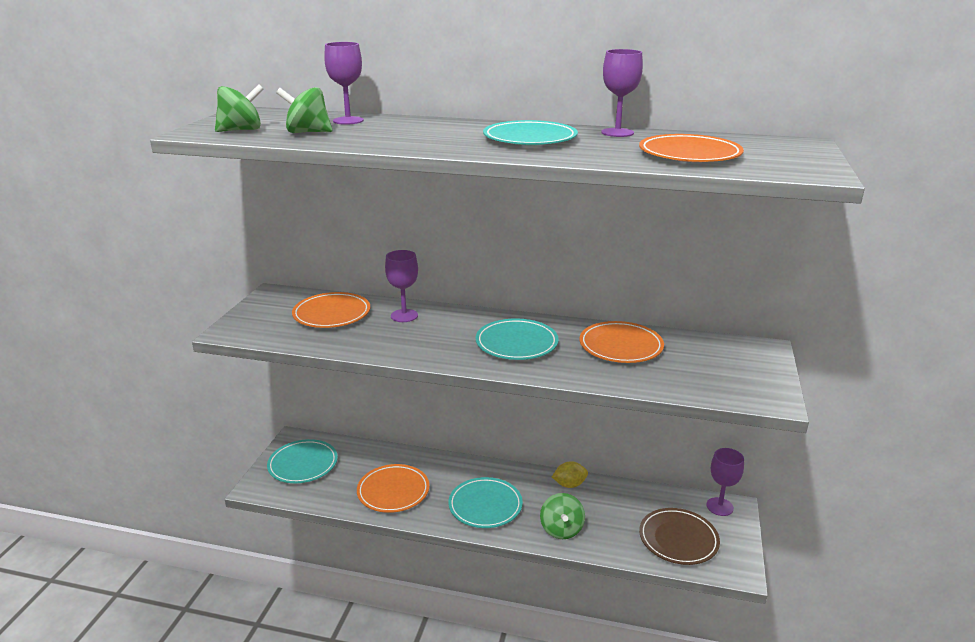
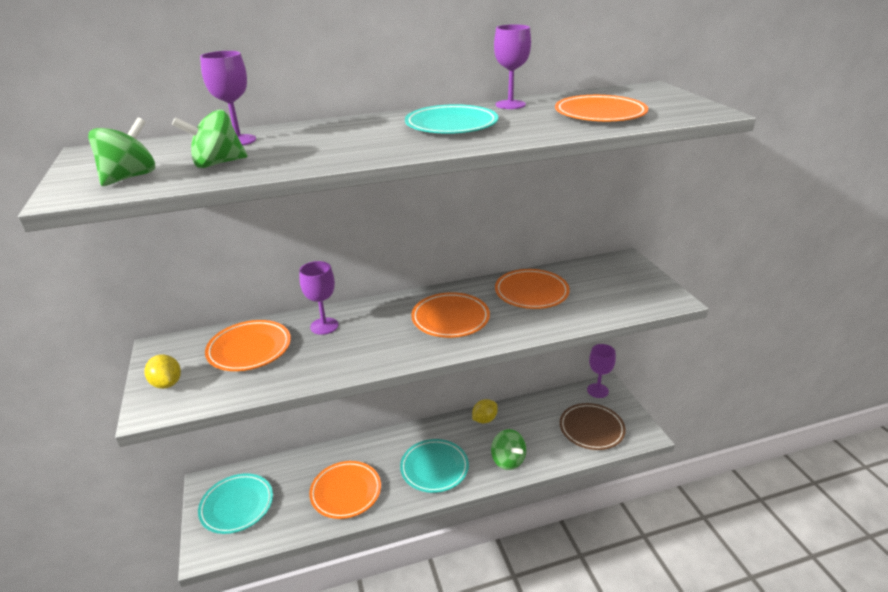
camera: 30 degrees left, 5 degrees up
(254, 318) = (167, 383): none -> yellow lemon
(516, 343) = (450, 318): turquoise plate -> orange plate

